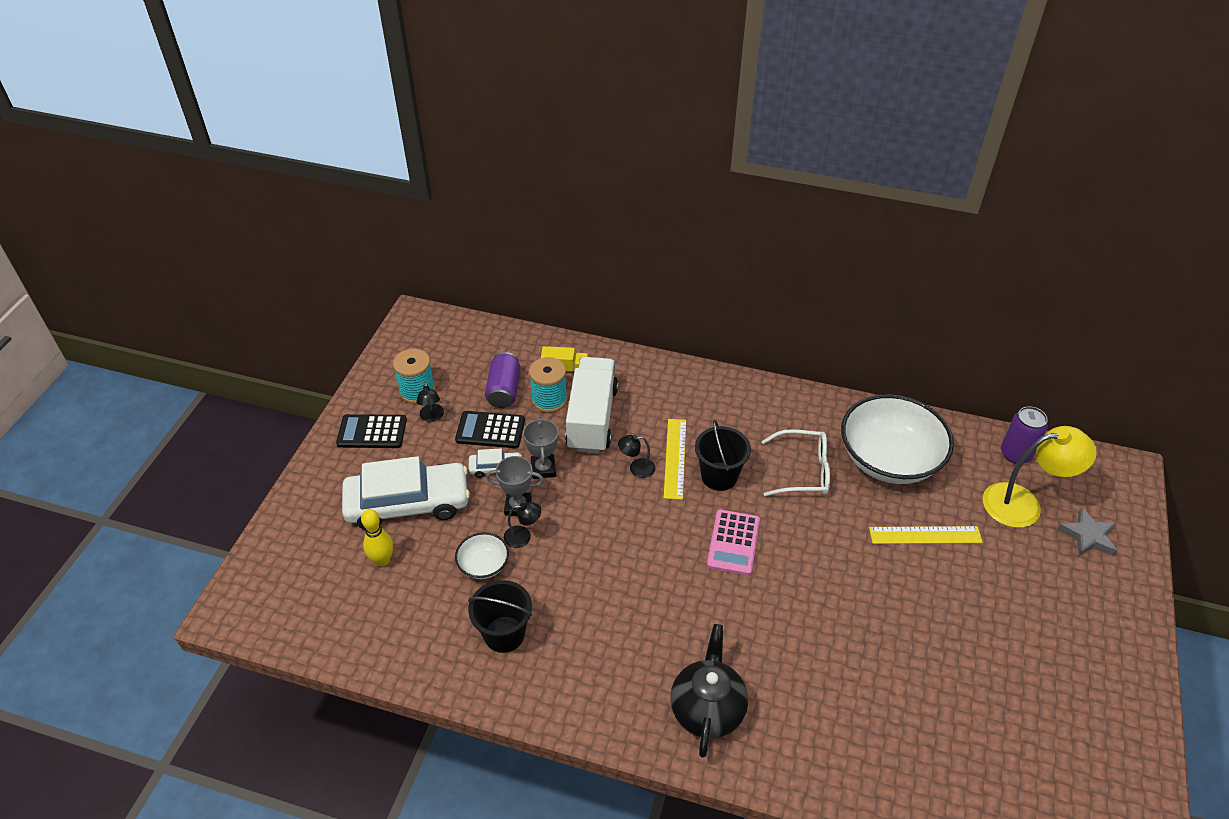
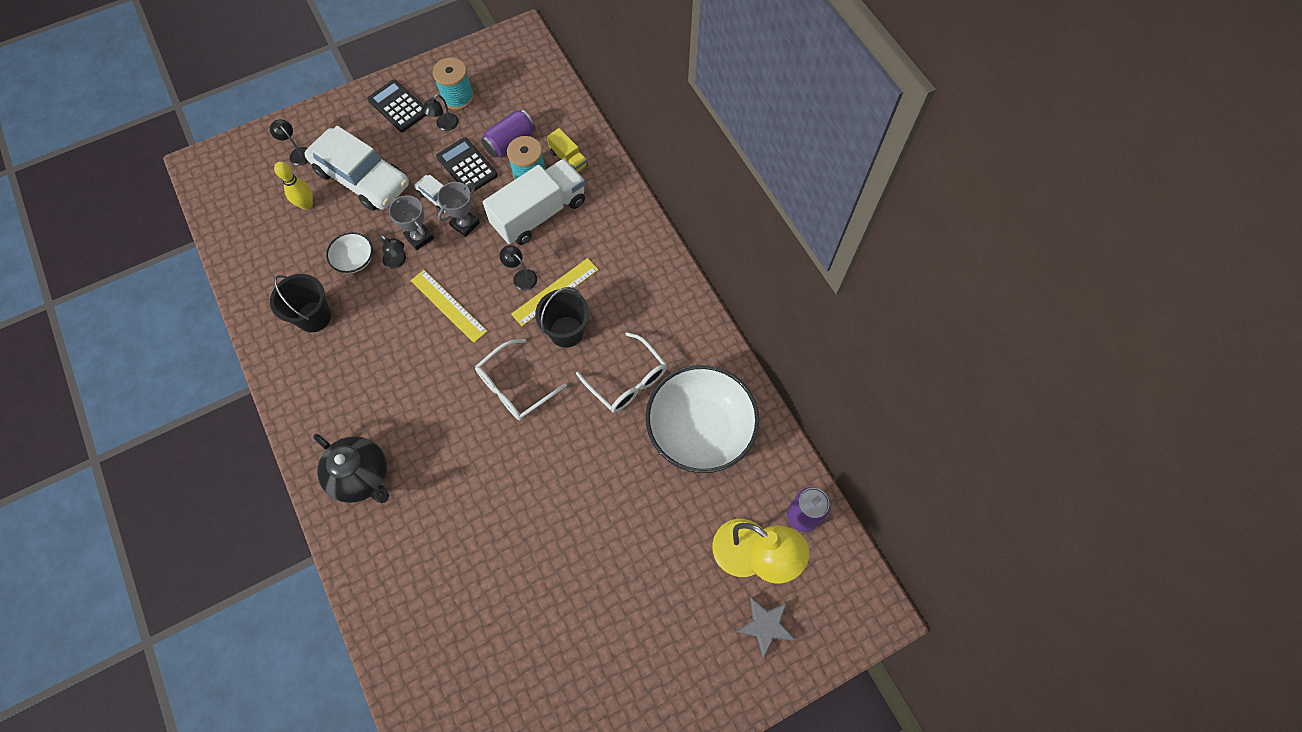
camera: 45 degrees right, 20 degrees up
(321, 530) = (298, 153): none -> black lamp
(707, 709) = (362, 476): black teapot -> black teapot turned 75 degrees clockwise
(733, 542) = (514, 387): pink calculator -> white glasses
(925, 535) = (646, 507): yellow ruler -> yellow ruler (448, 306)

